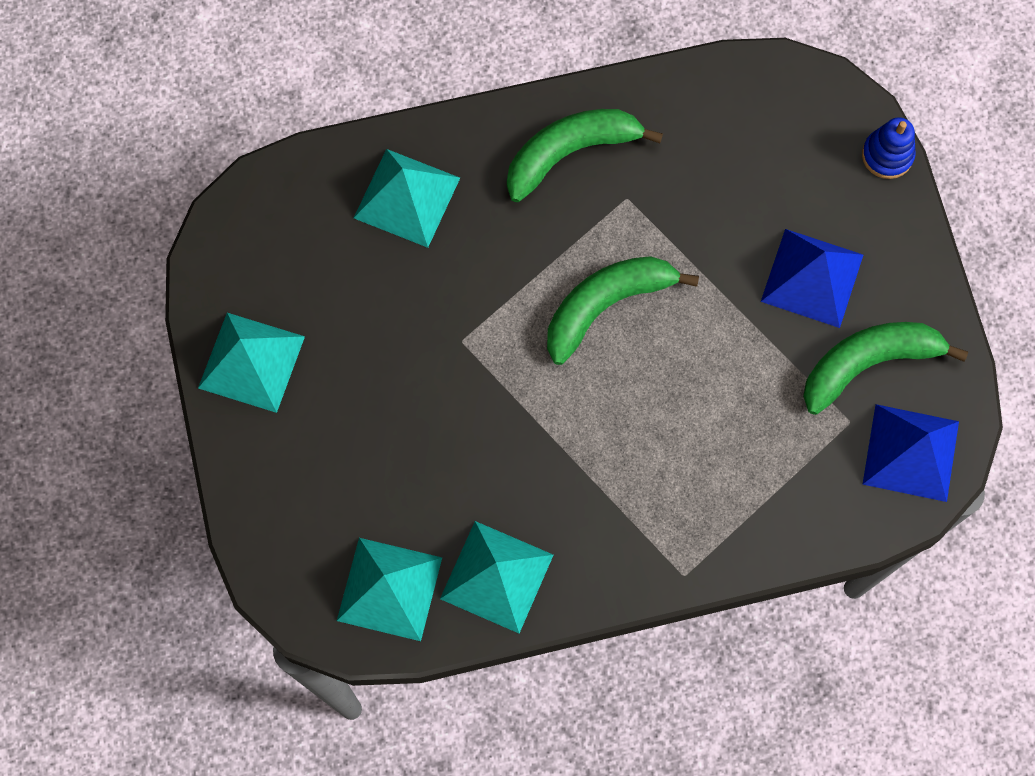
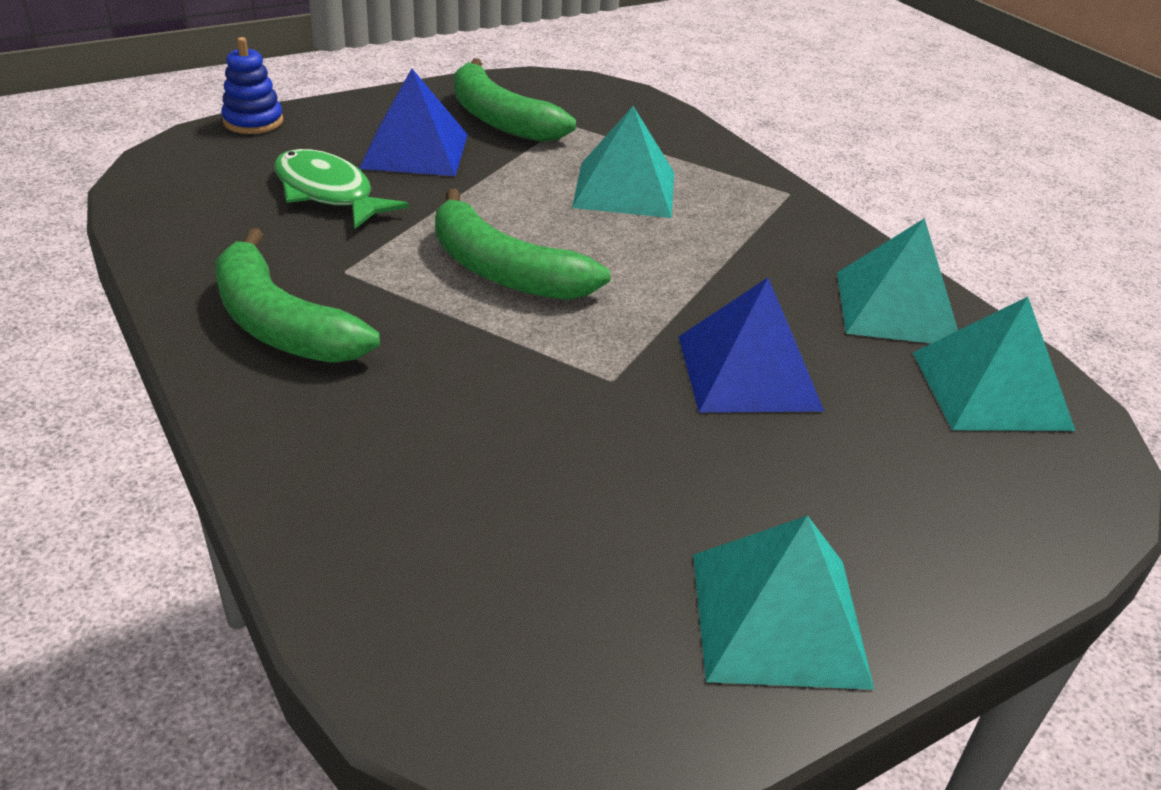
camera: 110 degrees left, 35 degrees down
(406, 198) = (393, 477): turquoise pyramid -> turquoise pyramid (625, 189)
(746, 200) = (328, 193): none -> green fish
(911, 452) = (580, 97): blue pyramid -> blue pyramid (748, 372)

